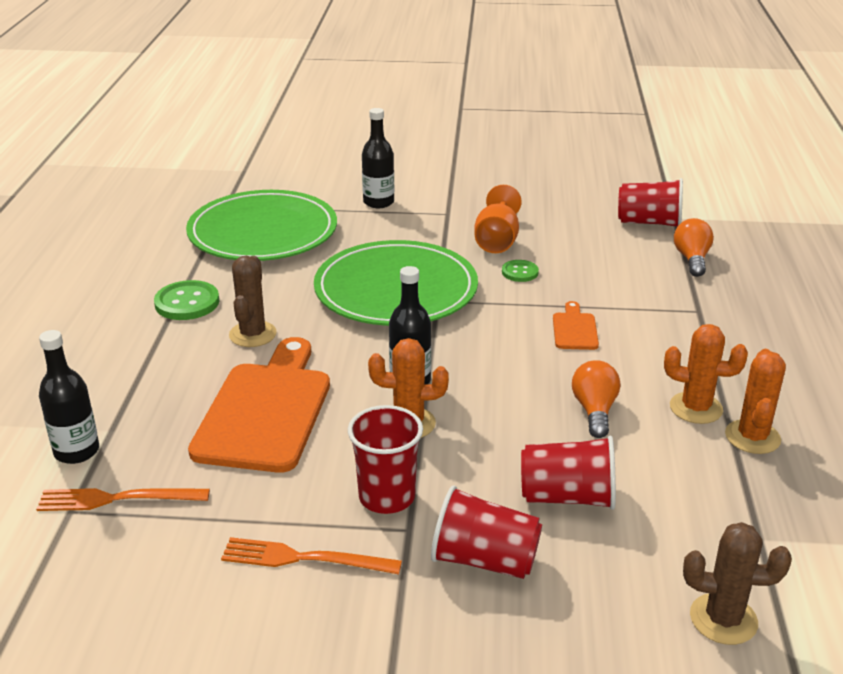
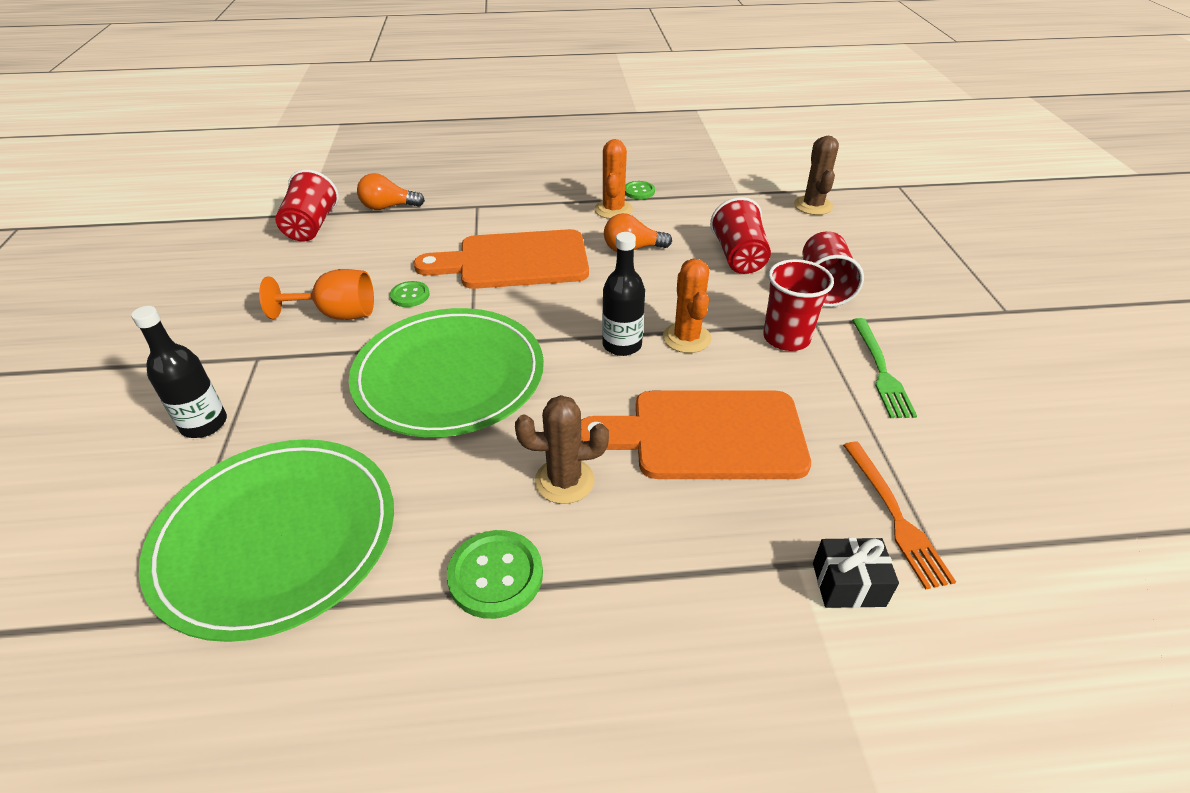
camera: 100 degrees left, 10 degrees up
(77, 451) = (848, 584): black bottle -> black gift
(304, 558) = (880, 370): orange fork -> green fork
(574, 329) = (515, 261): orange cutting board -> orange cutting board, size x2.25
(752, 437) = (639, 191): orange cactus -> green button

